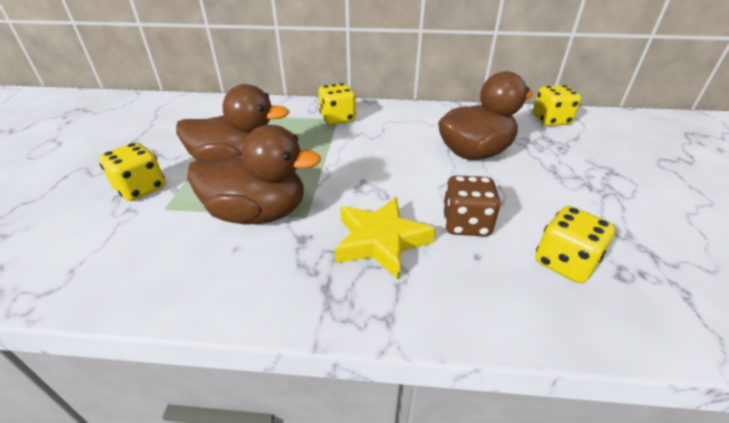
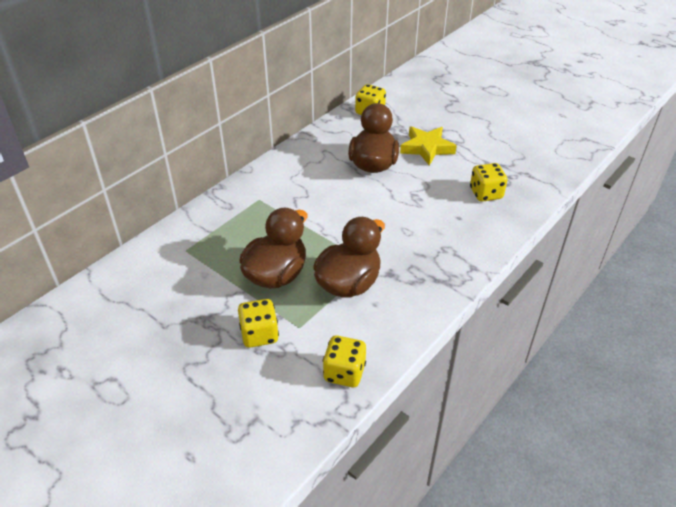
camera: 55 degrees left, 5 degrees up
(337, 119) = (259, 199): yellow dice -> yellow dice (344, 372)
(381, 241) = (419, 244): yellow star -> yellow star (427, 148)
(466, 224) = (433, 207): brown dice -> none

